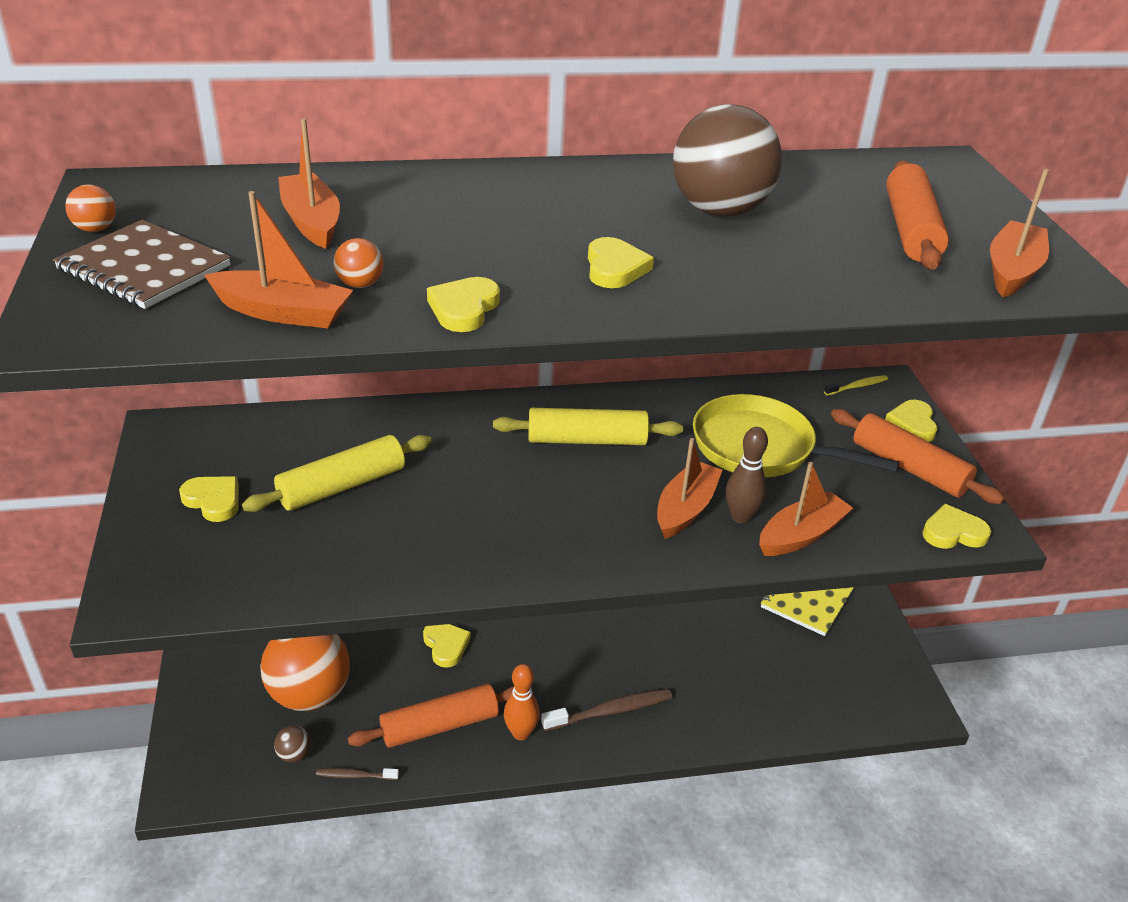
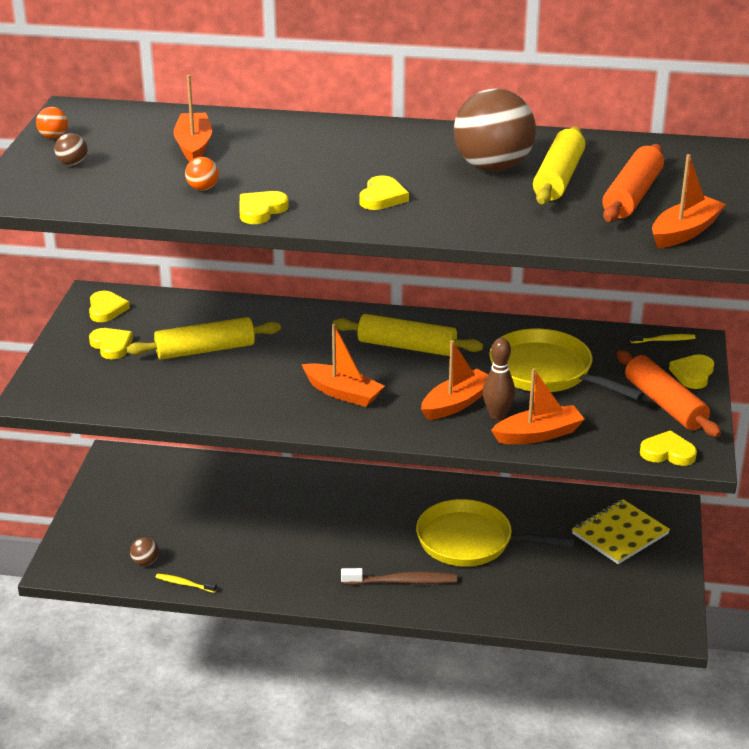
camera: 20 degrees right, 5 degrees down
(144, 268) = (72, 164): brown notebook -> brown ball
(283, 312) = (144, 199): orange boat -> orange boat (343, 393)
(309, 694) = (171, 526): orange ball -> none
(355, 775) = (184, 584): brown toothbrush -> yellow toothbrush
(440, 726) = (261, 565): orange rolling pin -> none
(446, 645) = (290, 513): yellow heart -> yellow heart (106, 309)
(521, 733) = (322, 582): orange bowling pin -> none
(661, 640) = (471, 541): none -> yellow pan
(808, 216) = (559, 178): none -> yellow rolling pin

